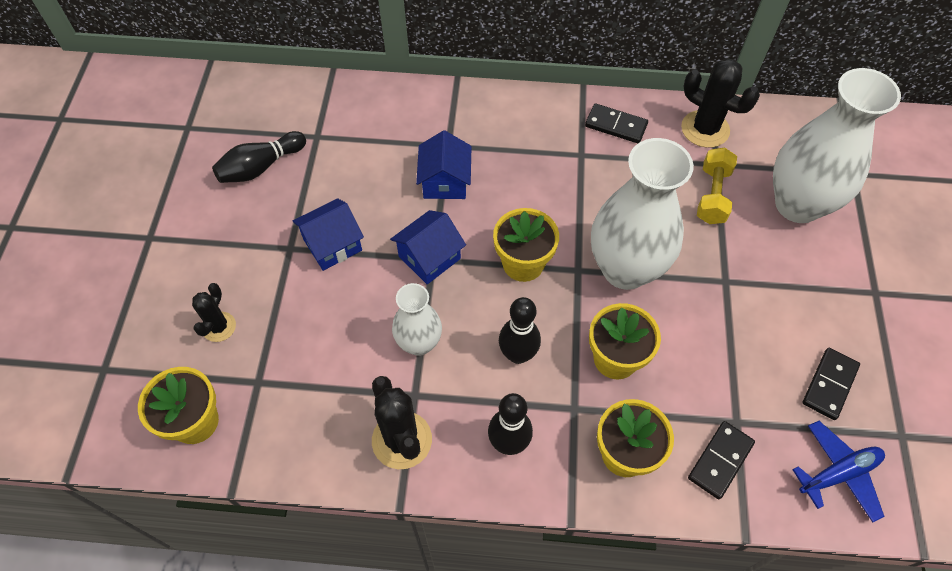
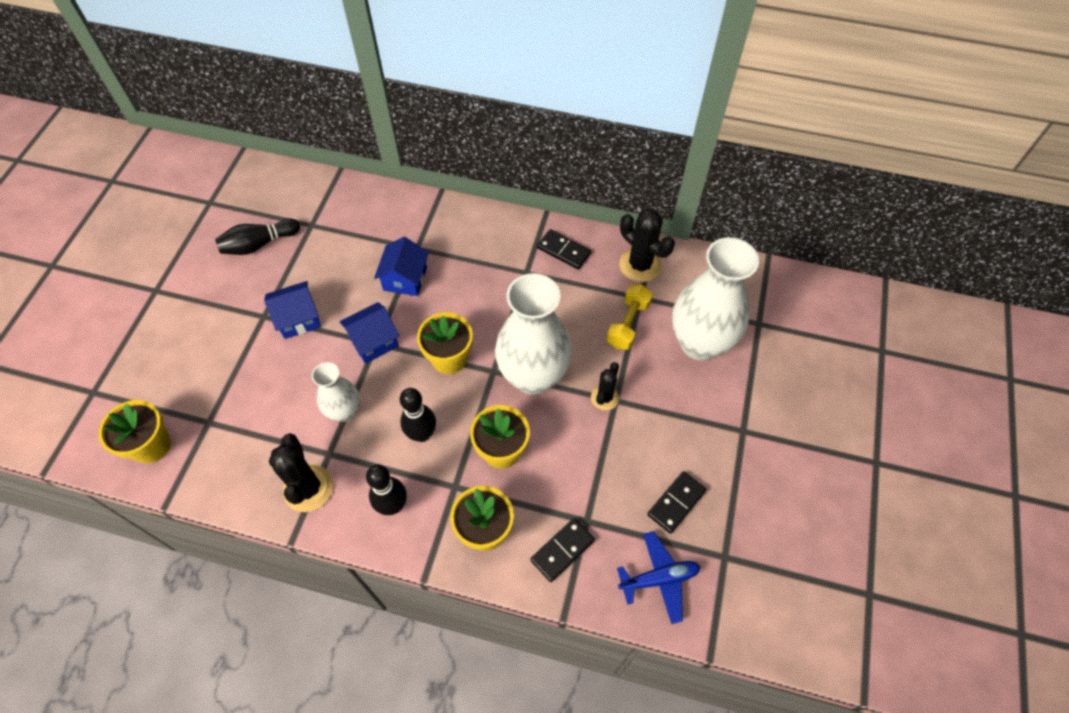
camera: 10 degrees right, 0 degrees up
(219, 327) = (190, 372): black cactus -> black cactus (604, 398)

